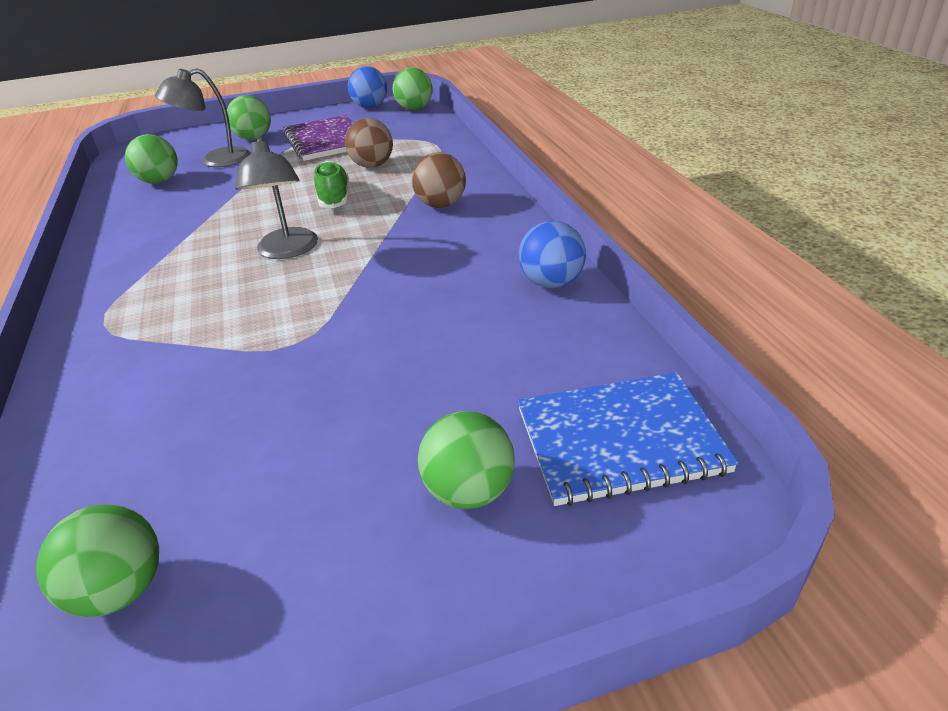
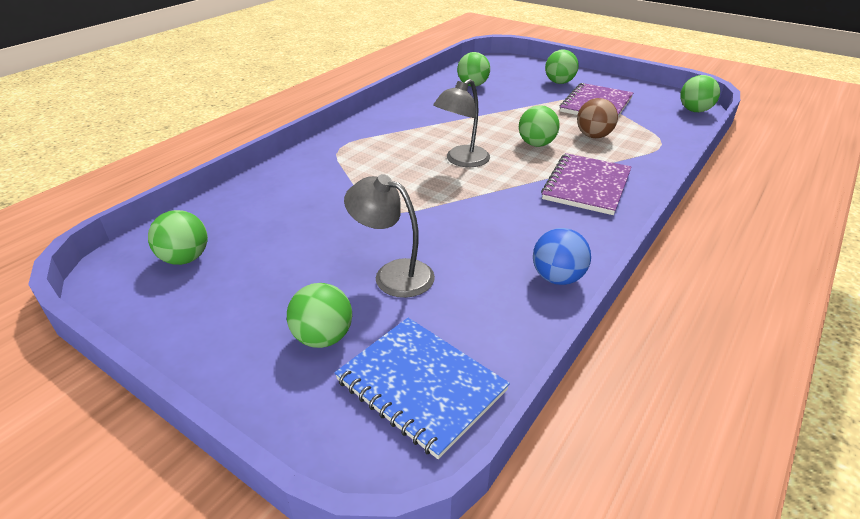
camera: 50 degrees right, 0 degrees up
(215, 160) = (517, 87): grey lamp -> grey lamp (393, 274)
(334, 198) = (536, 144): green shoe -> green ball
(370, 107) = (666, 94): blue ball -> none
(441, 205) = (586, 186): brown ball -> purple notebook

